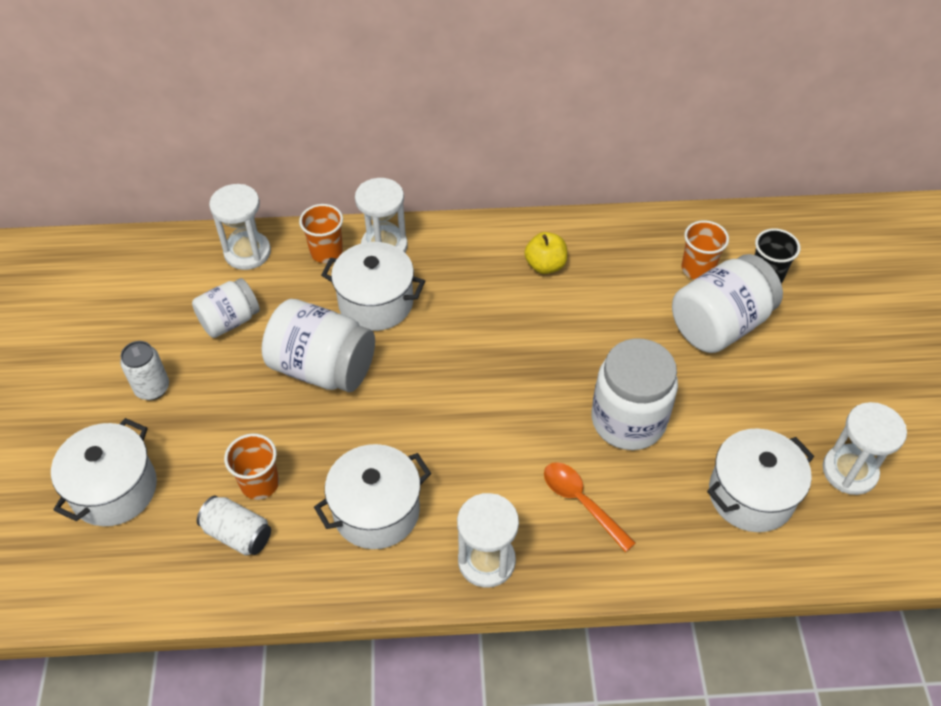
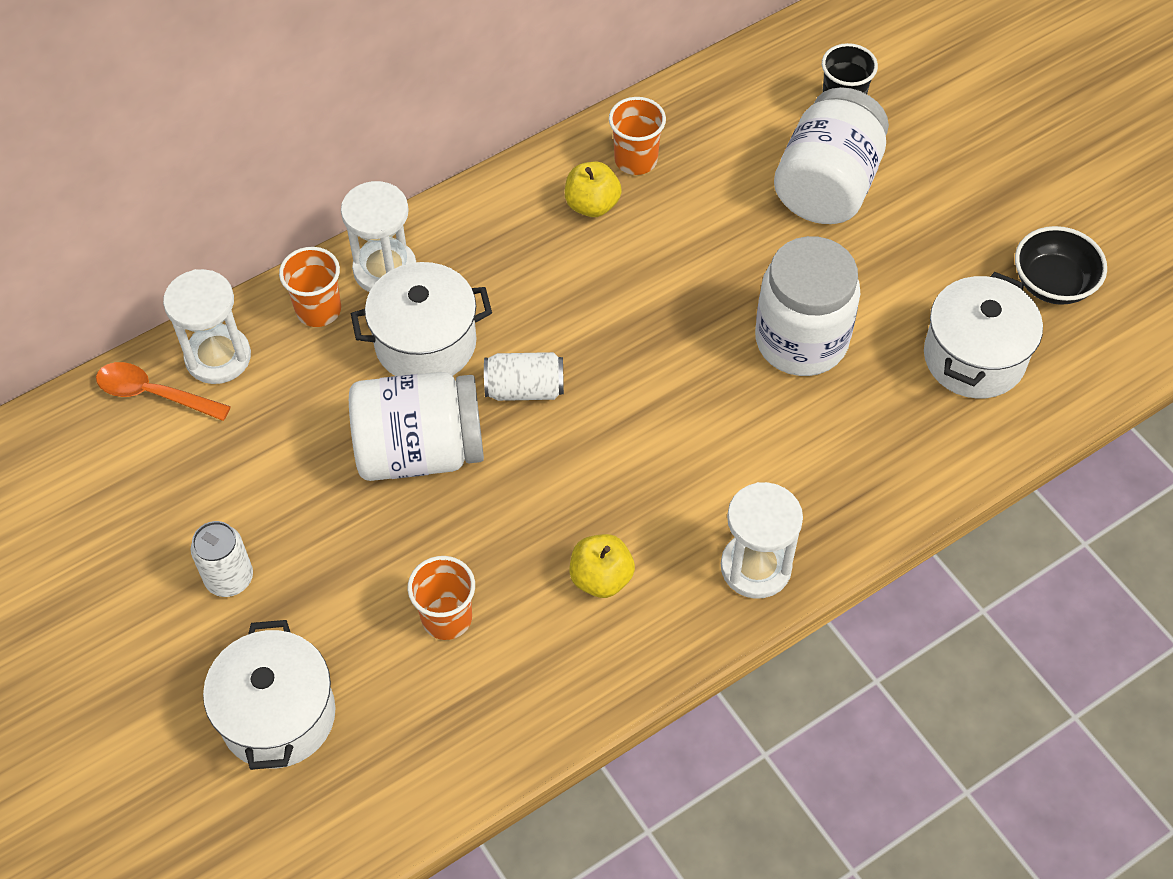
camera: 30 degrees left, 5 degrees up
(229, 321) = (262, 451): white jar -> none
(238, 534) = (464, 685): white can -> white can (524, 389)
(376, 511) = (601, 578): white pot -> yellow apple
(581, 502) = (811, 454): orange spoon -> orange spoon (154, 394)
(697, 269) = (763, 130): orange cup -> orange cup (636, 160)
(849, 471) = (1052, 283): white hourglass -> black bowl

